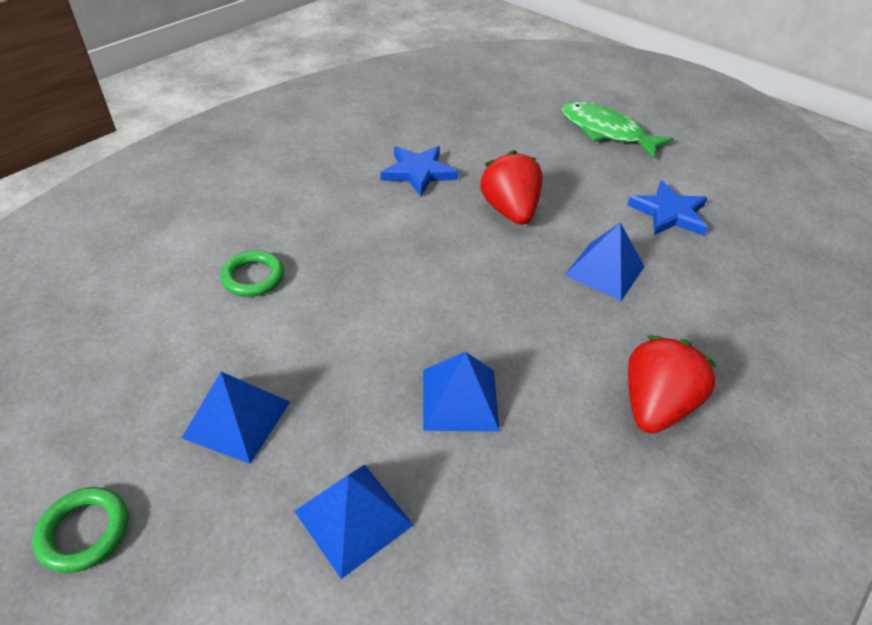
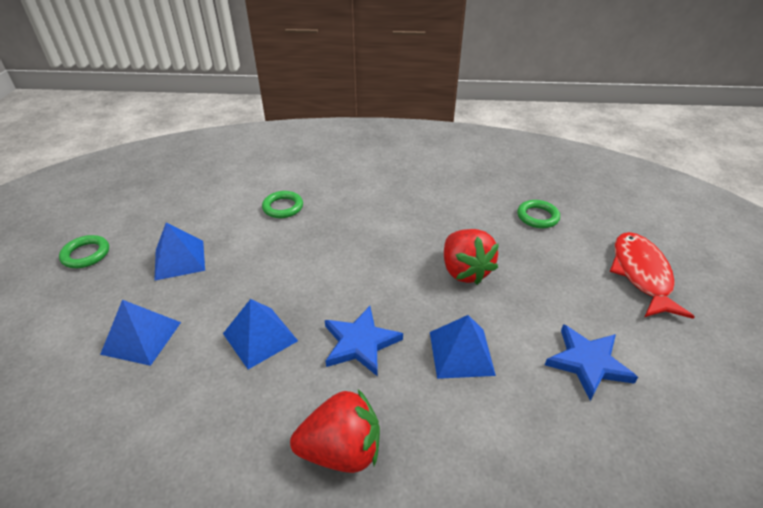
camera: 55 degrees right, 5 degrees down
(418, 172) = (448, 212): blue star -> blue star (360, 343)
(486, 132) = (537, 217): none -> green ring
(510, 211) = (464, 271): red strawberry -> red strawberry turned 120 degrees clockwise
(606, 132) = (641, 274): green fish -> red fish

